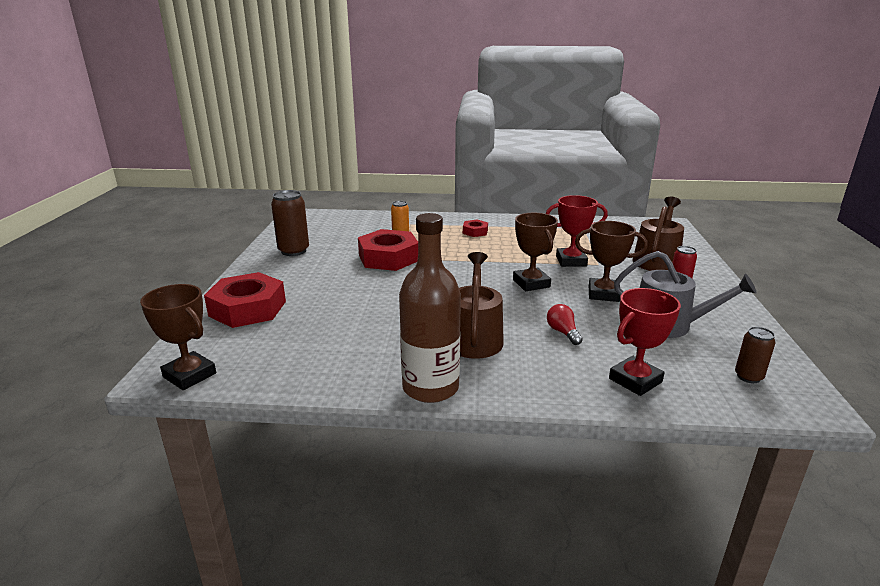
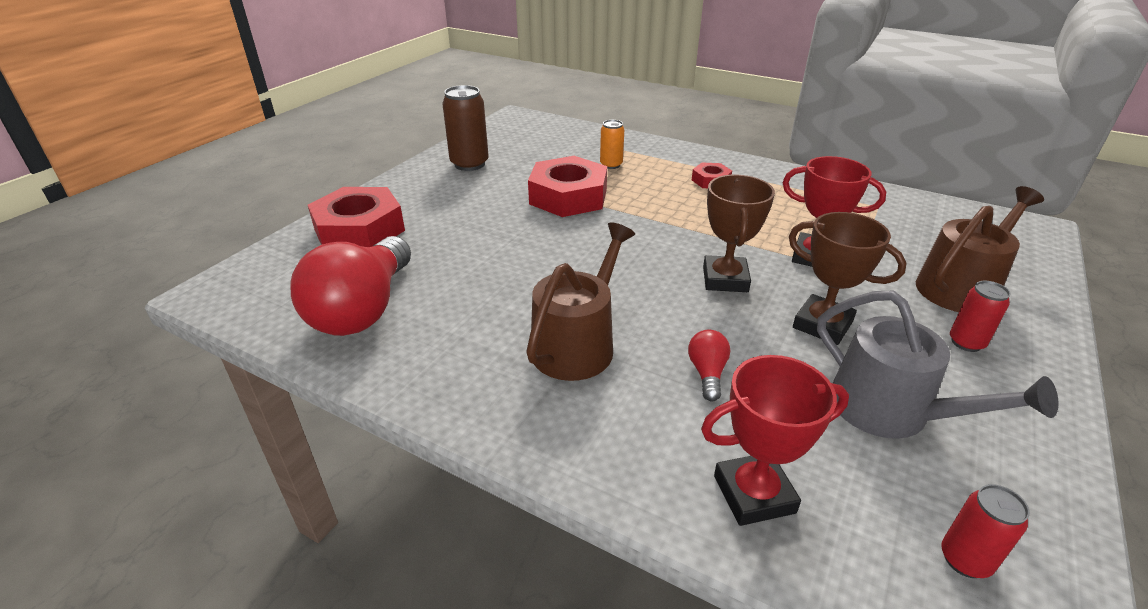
camera: 25 degrees right, 10 degrees up
(189, 375) = (234, 301): brown trophy -> none
(304, 355) = (363, 309): none -> red light bulb
(430, 388) = (460, 404): brown bottle -> none
(748, 377) = (965, 560): brown can -> red can

